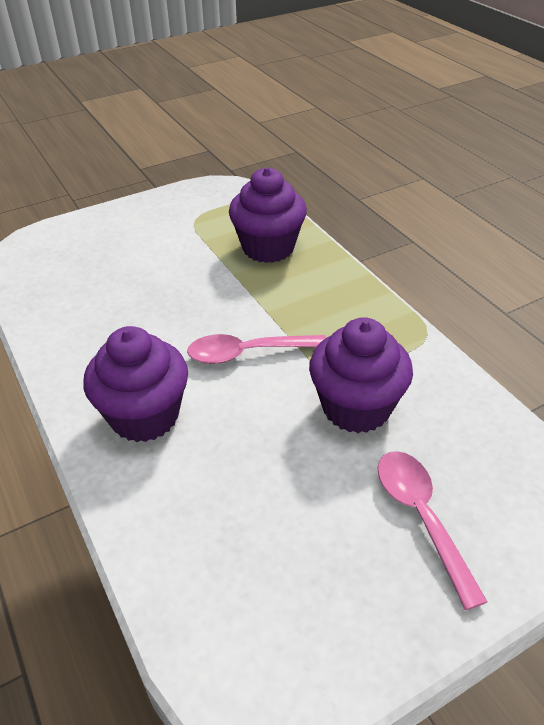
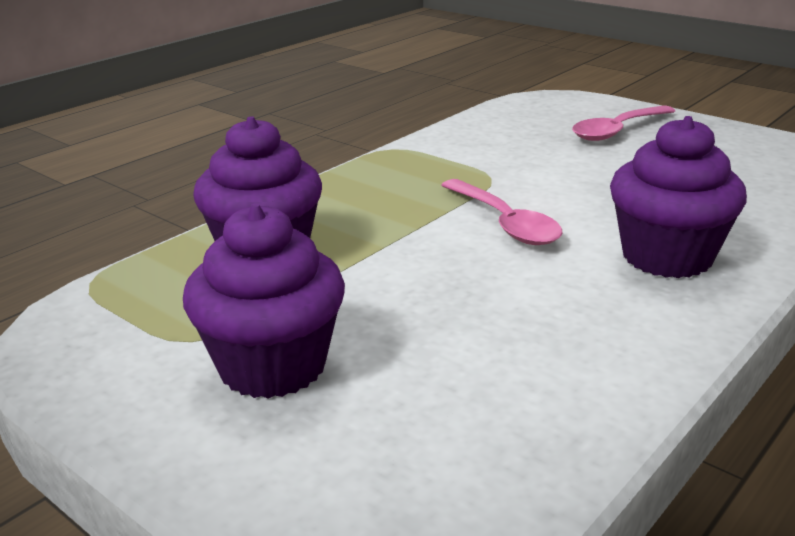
camera: 110 degrees left, 15 degrees down
(356, 407) = (529, 163): purple cupcake -> purple cupcake (272, 366)

